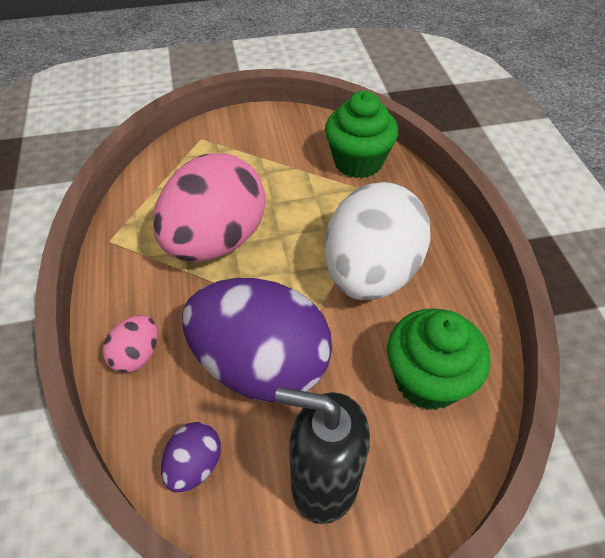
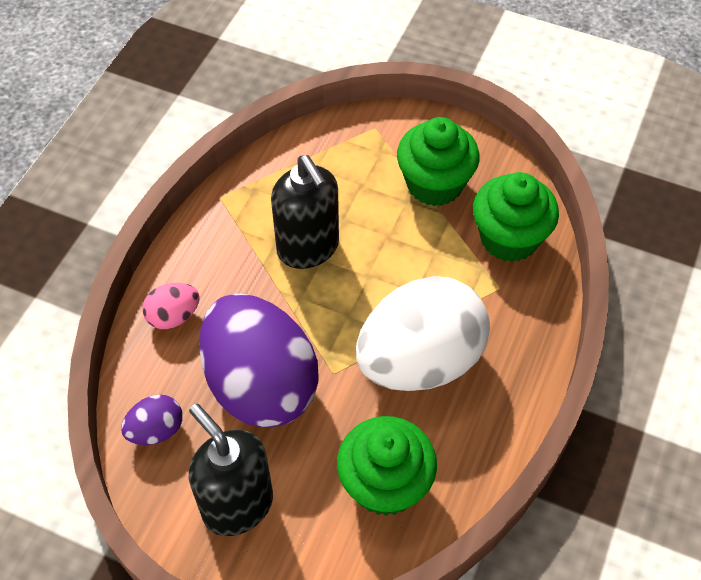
camera: 35 degrees right, 5 degrees up
(216, 241) = (308, 248): pink egg -> black soap dispenser
(276, 153) = (434, 184): none -> green cupcake

